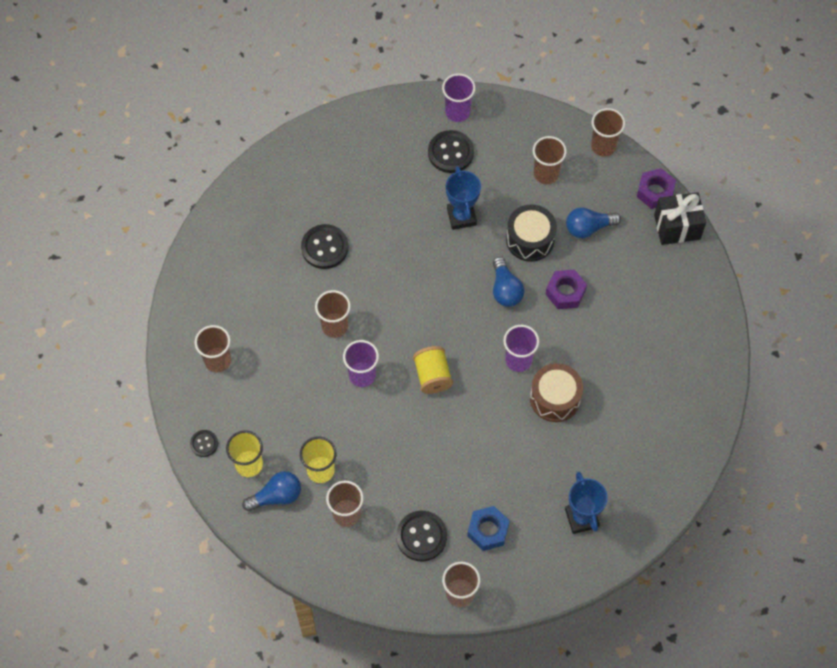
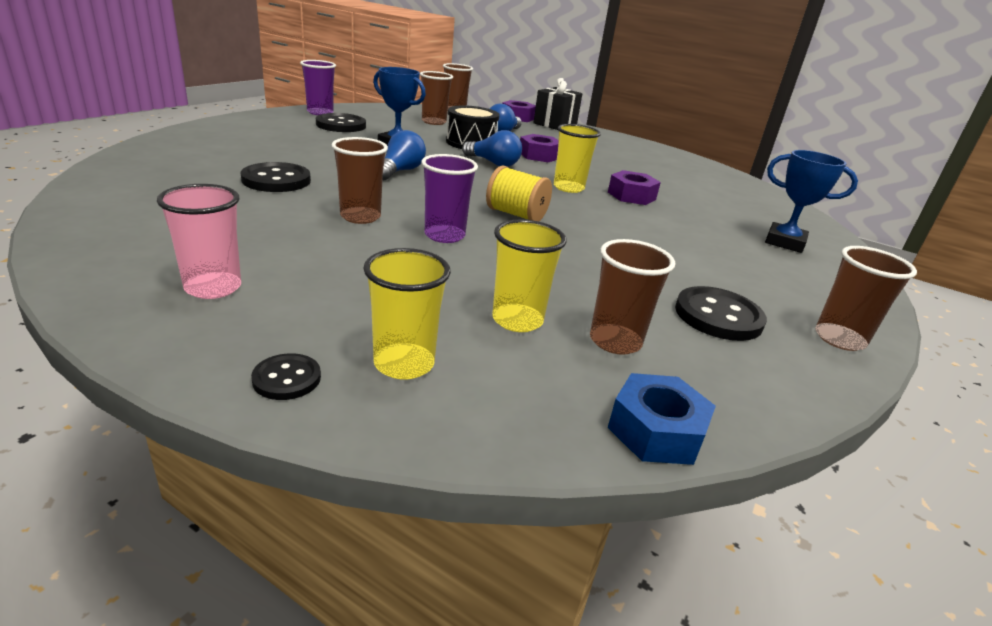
camera: 50 degrees left, 35 degrees down
(218, 360) = (213, 287): brown cup -> pink cup
(276, 496) = (498, 375): blue light bulb -> blue light bulb (400, 171)
(488, 530) = (753, 281): blue nut -> blue nut (656, 431)
(518, 360) = (568, 188): purple cup -> yellow cup
(555, 398) = (631, 196): brown drum -> purple nut

